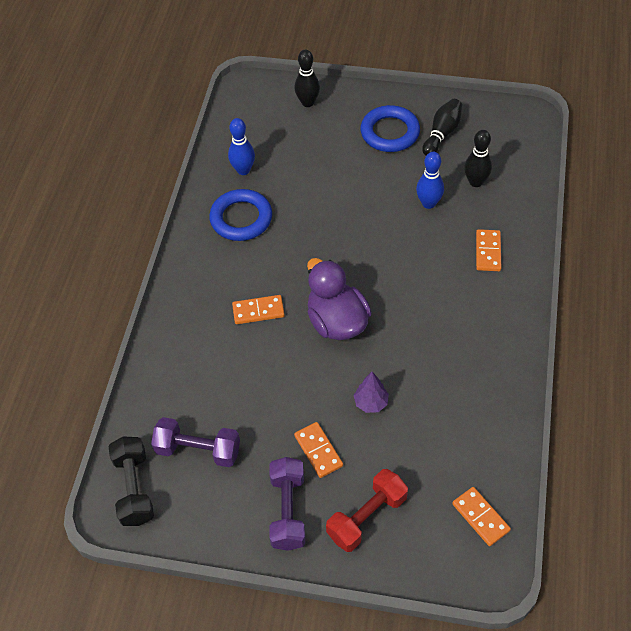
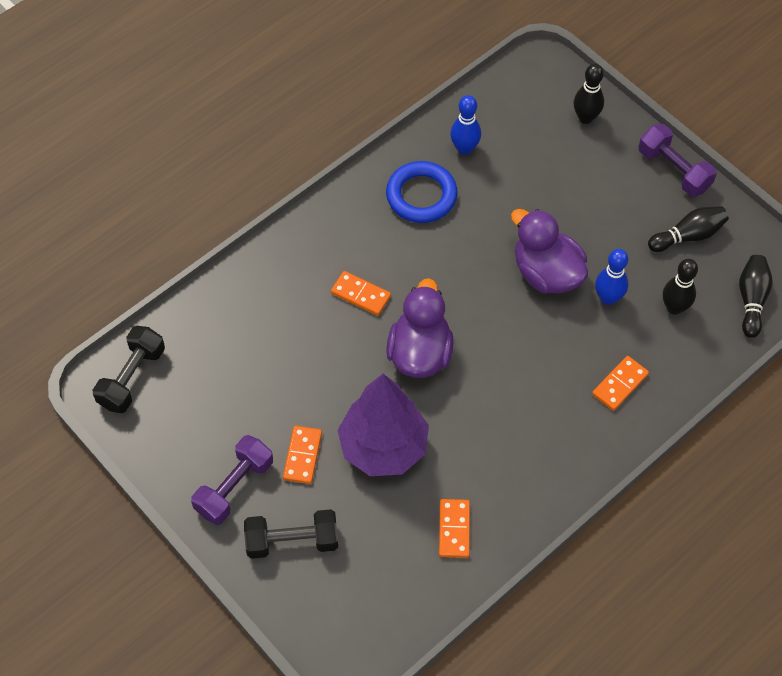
camera: 35 degrees right, 5 degrees up
(198, 450) = (207, 382): purple dumbbell -> purple dumbbell (674, 170)
(367, 517) = (292, 541): red dumbbell -> black dumbbell
(371, 403) = (383, 447): purple tree -> purple tree, size x2.35
(374, 214) = (546, 273): none -> purple duck
(390, 132) = (637, 201): blue ring -> none
(480, 517) = (385, 614): orange domino -> orange domino (454, 529)
(517, 147) = (751, 300): none -> black bowling pin

